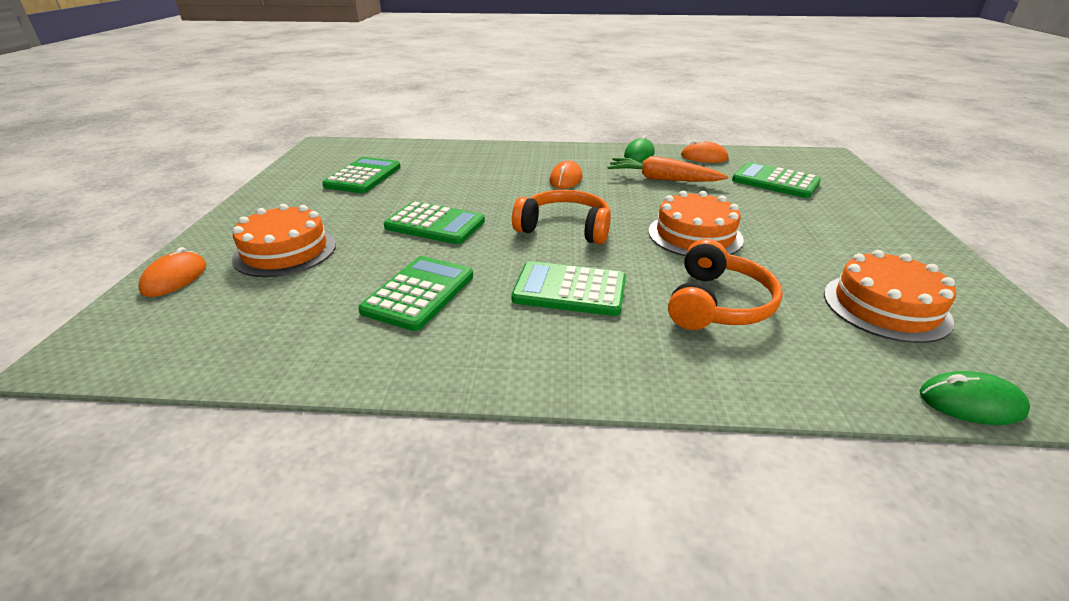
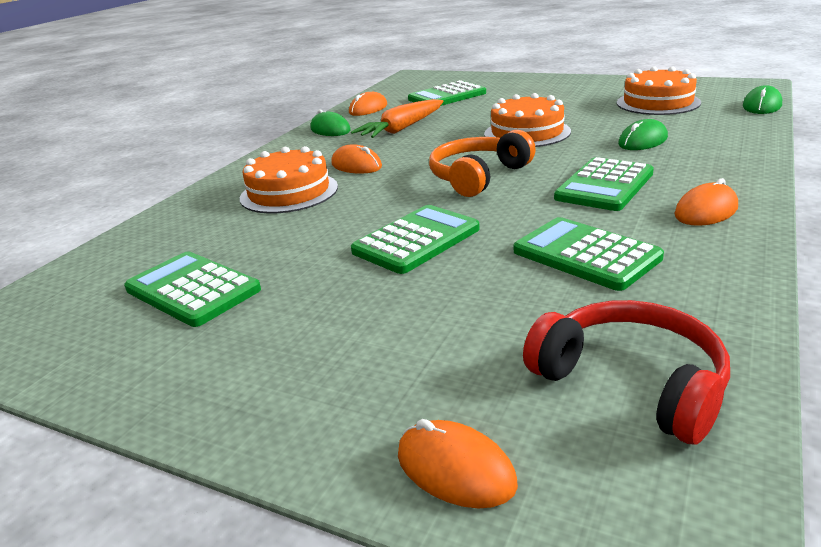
camera: 65 degrees left, 5 degrees down
(236, 326) = (631, 382): none -> red headphones
(285, 251) = (420, 353): orange cake -> orange cake (289, 192)
(526, 352) = (706, 211): none -> orange mouse
(718, 304) = (642, 141): orange headphones -> green mouse

